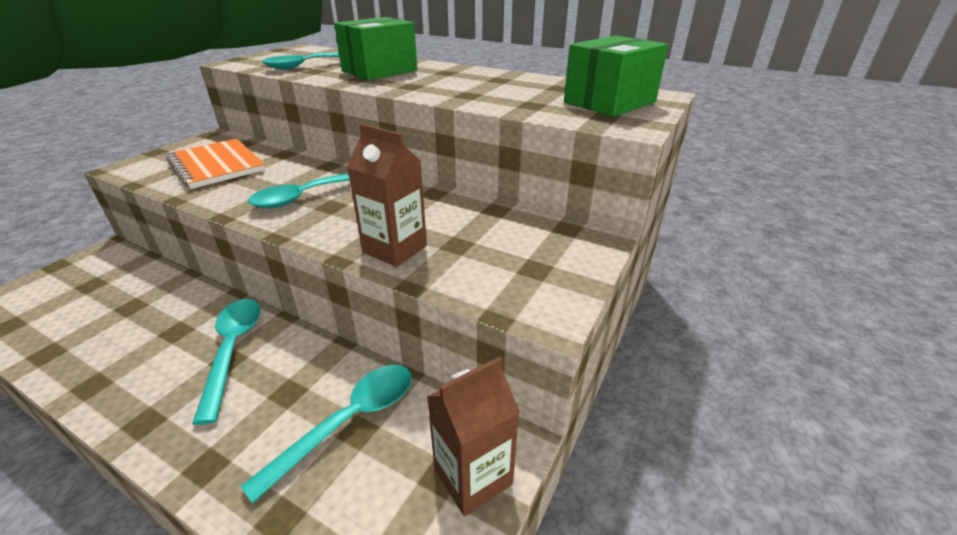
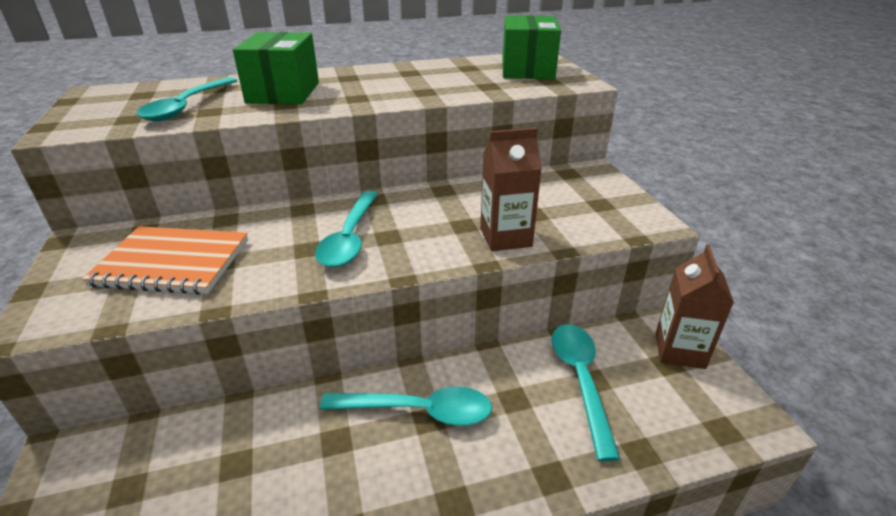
camera: 45 degrees left, 0 degrees up
(232, 350) = (418, 411): turquoise spoon -> turquoise spoon turned 150 degrees clockwise

